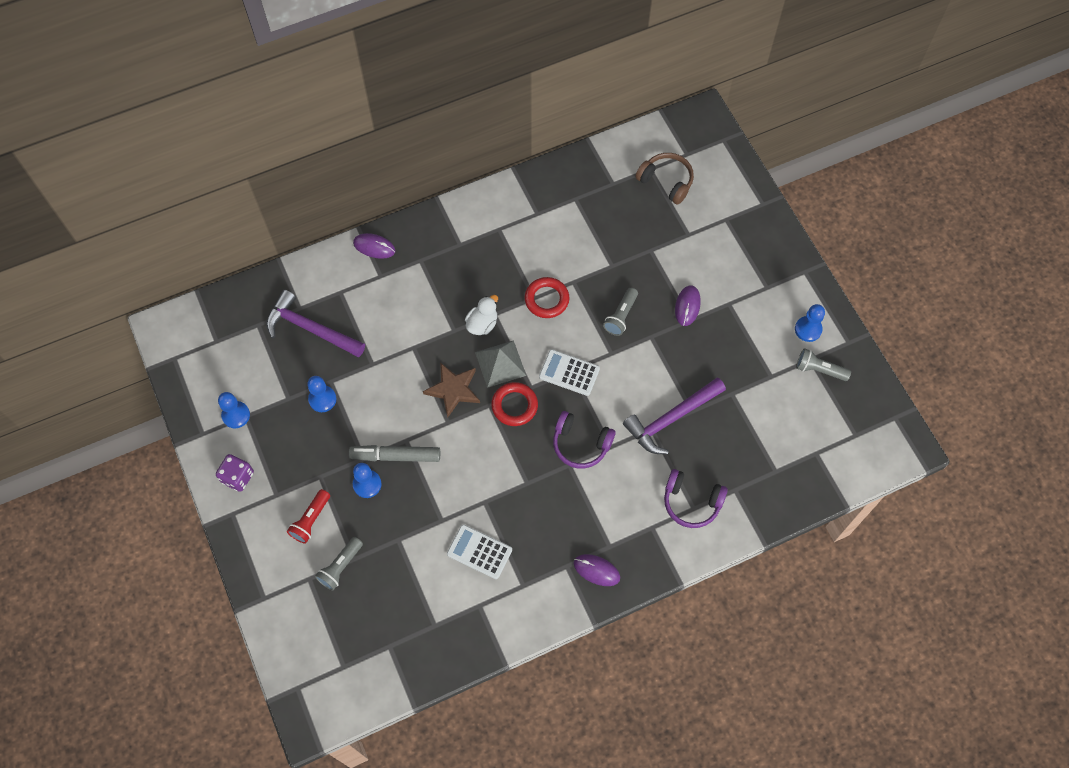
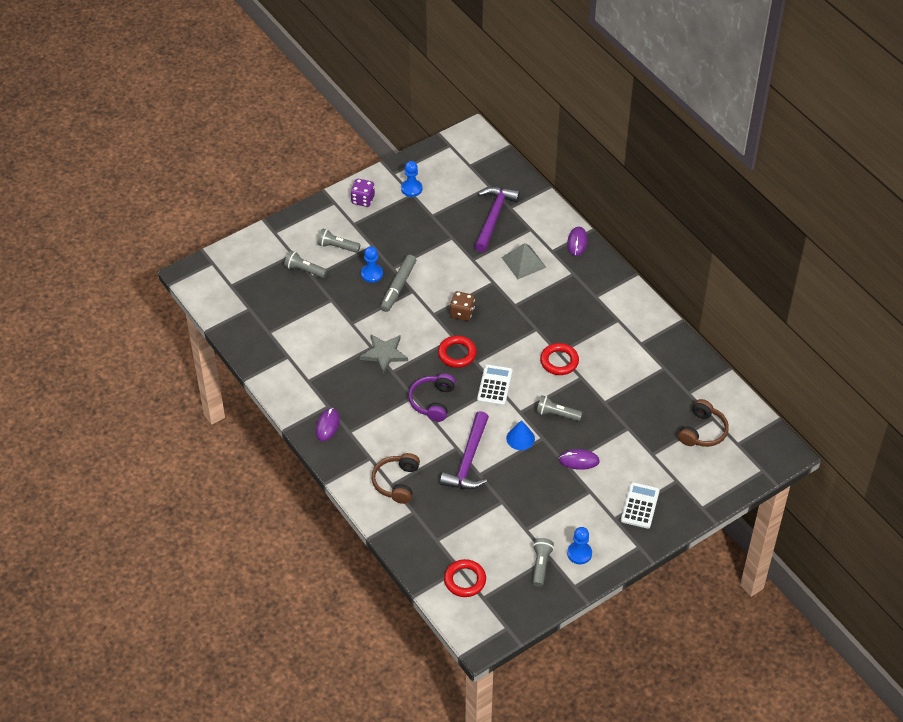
camera: 80 degrees right, 15 degrees down
(311, 520) = (337, 247): red flashlight -> grey flashlight
(322, 399) = (435, 235): blue pawn -> none
(395, 456) = (398, 287): grey marker -> grey marker turned 150 degrees counterclockwise
(453, 390) = (462, 313): brown star -> brown dice
(479, 552) = (330, 350): white calculator -> white calculator (640, 506)
(482, 324) = (525, 322): white duck -> none
(499, 488) = (384, 354): none -> grey star
(500, 363) = (492, 339): grey pyramid -> grey pyramid (523, 262)
(648, 359) = (520, 438): none -> blue cone
(671, 419) = (468, 460): purple hammer -> purple hammer turned 120 degrees counterclockwise
(691, 502) = (396, 482): purple headphones -> brown headphones
(832, 450) = (465, 580): none -> red ring

